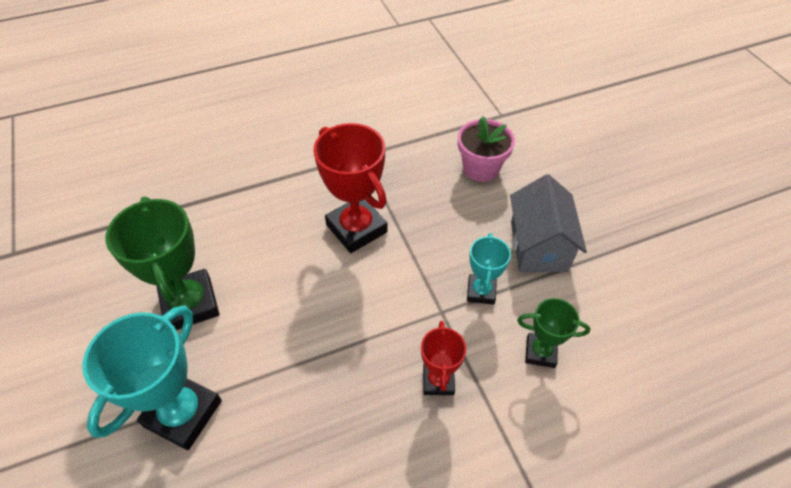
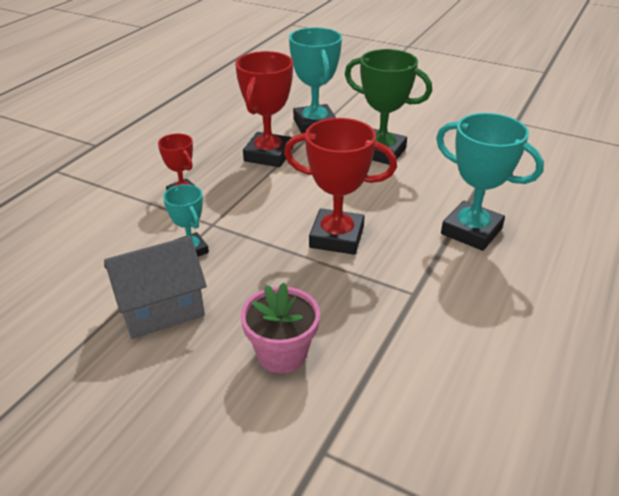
camera: 140 degrees right, 15 degrees down
(260, 172) = (471, 231): none -> turquoise trophy
(296, 387) = (268, 155): none -> red trophy
(538, 246) = (161, 309): grey house -> grey house turned 75 degrees counterclockwise
(540, 352) = (116, 238): green trophy -> none

